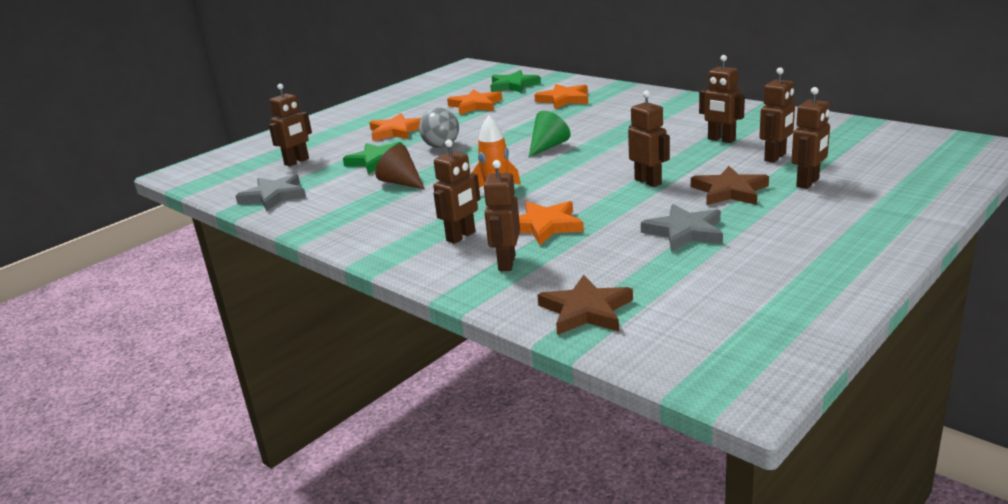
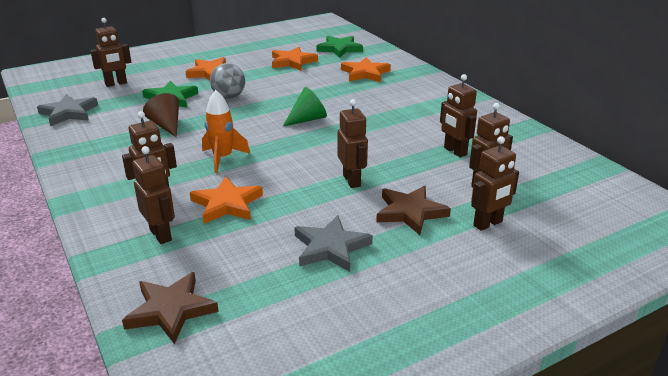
camera: 15 degrees right, 5 degrees up
(506, 263) = (161, 235): brown robot -> brown robot turned 120 degrees clockwise

